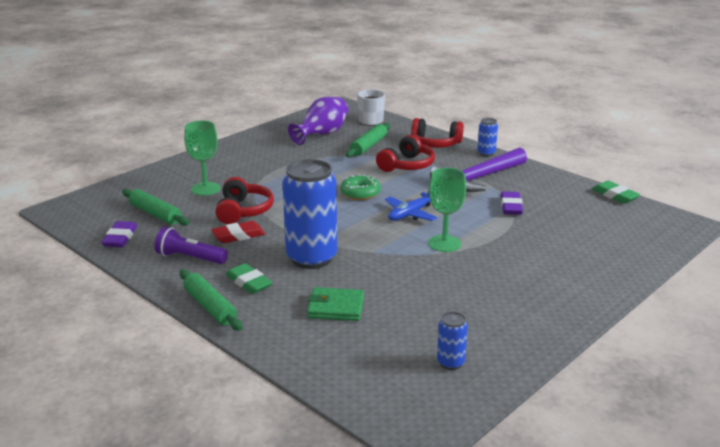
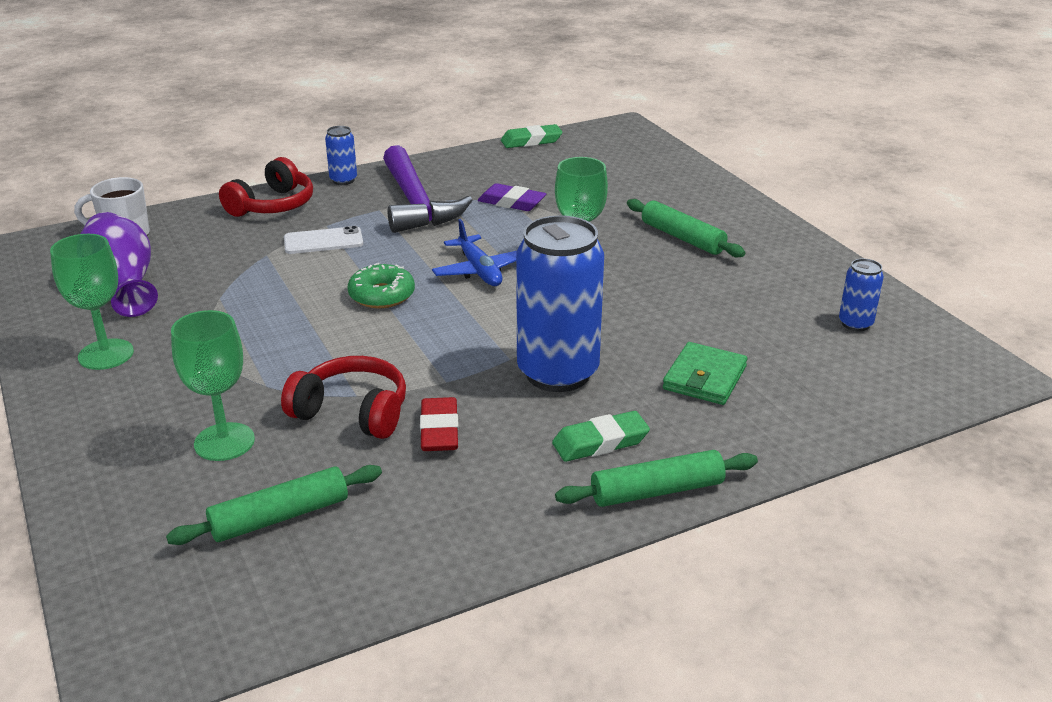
camera: 70 degrees left, 5 degrees up
(120, 238) = (348, 574): purple eraser -> none
(190, 258) = (485, 493): purple flashlight -> none
(261, 147) = (106, 354): none -> green goblet
(369, 146) = (221, 256): green rolling pin -> green rolling pin (682, 238)
(407, 165) = (323, 241): red headphones -> white phone

